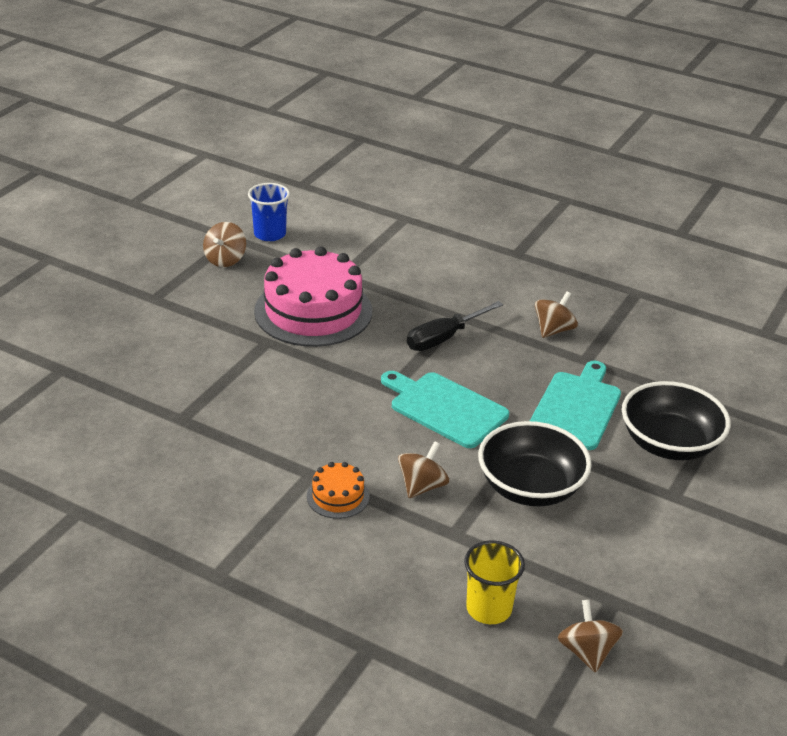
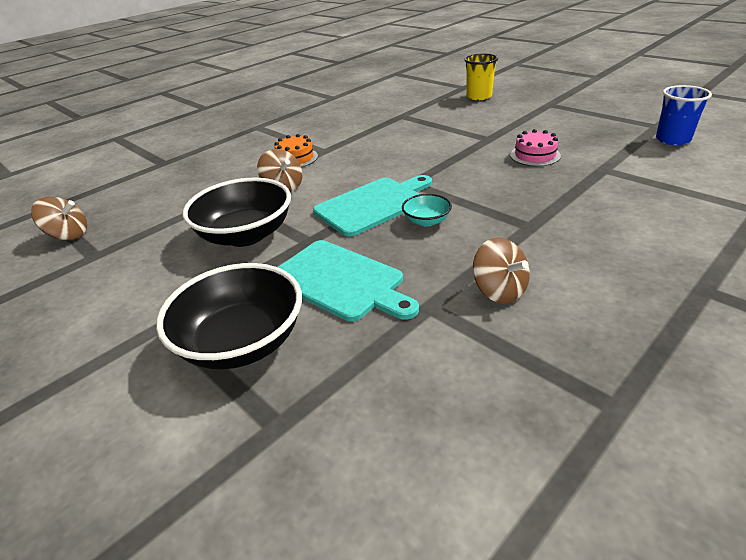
camera: 110 degrees right, 0 degrees up
(225, 259) = (615, 124): brown spinning top -> none
(313, 311) = (535, 155): pink cake -> pink cake, size x0.45
(444, 338) = (487, 214): black screwdriver -> none
(467, 371) = (426, 221): none -> turquoise bowl
(489, 608) = (147, 202): yellow cup -> yellow cup (479, 96)

